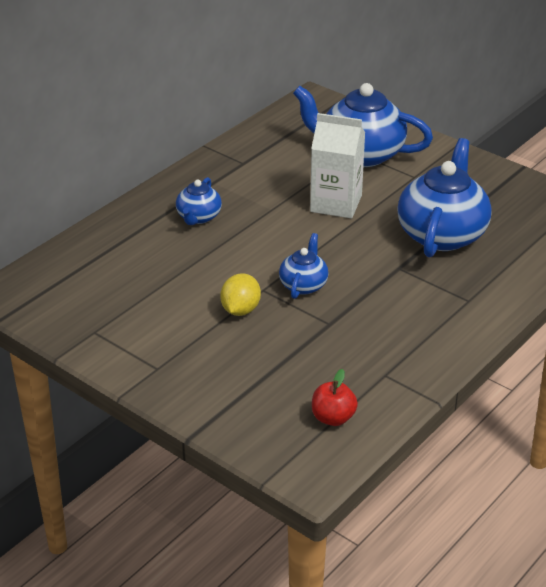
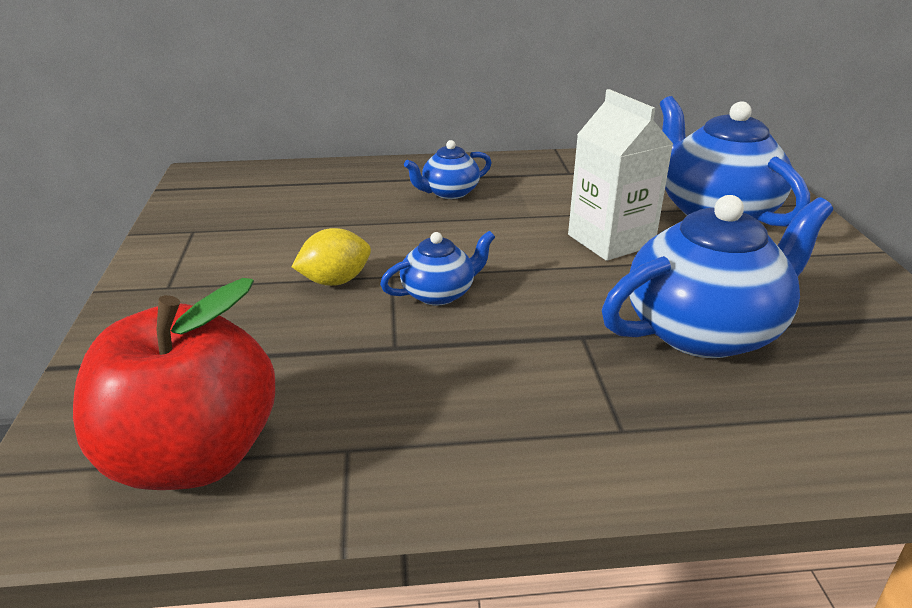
camera: 45 degrees right, 5 degrees down
(333, 418) = (193, 457): red apple -> red apple, size x2.21

